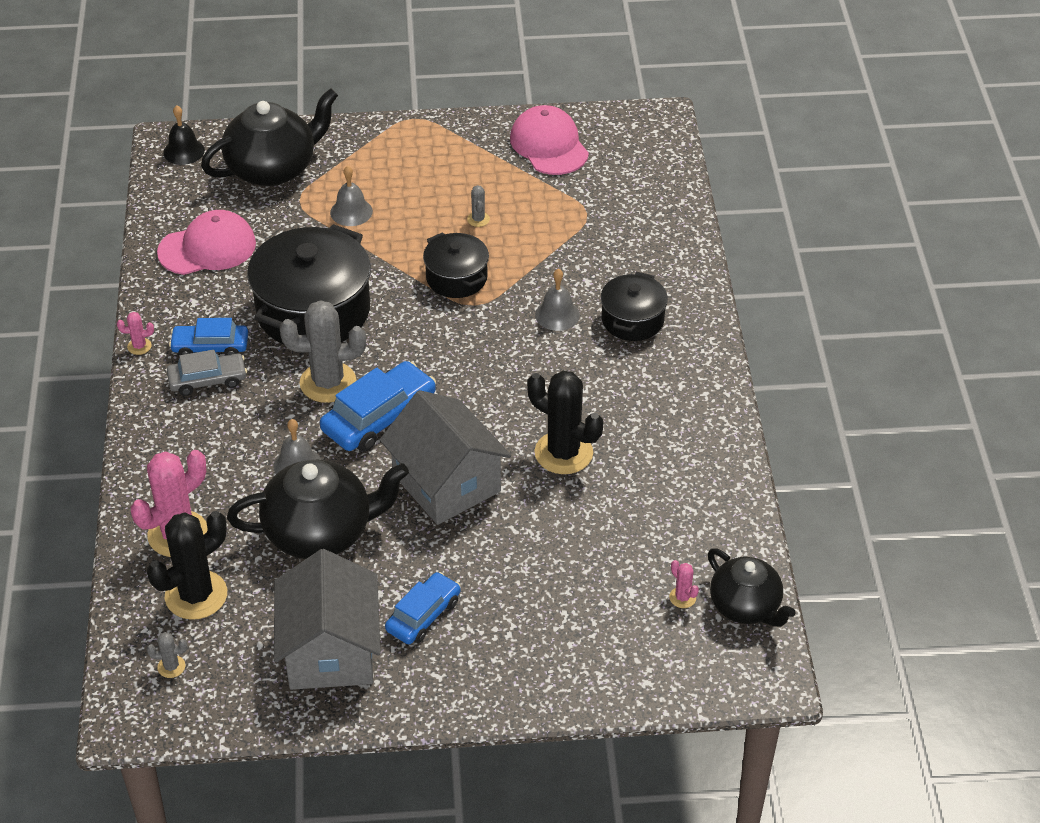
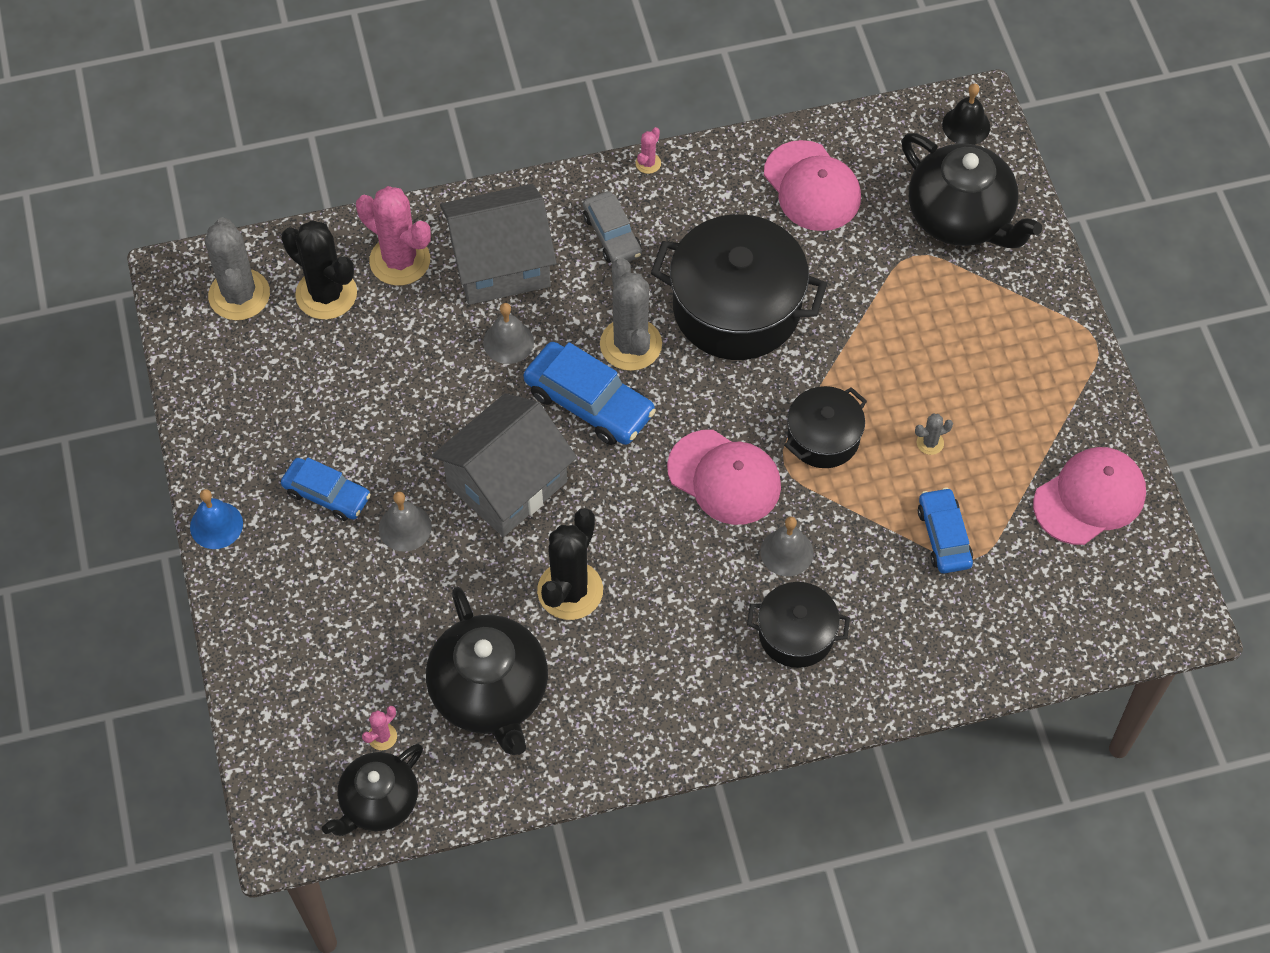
camera: 80 degrees right, 15 degrees up
(139, 346) = (648, 163): pink cactus -> pink cactus turned 45 degrees clockwise
(171, 667) = (239, 295): grey cactus -> grey cactus, size x2.31
(210, 346) = (661, 226): blue car -> blue car (944, 536)
(320, 532) = (421, 382): black teapot -> black teapot (490, 693)
(330, 650) = (273, 422): grey house -> grey house (500, 264)
(351, 212) = (908, 310): grey bell -> grey bell (405, 527)
(435, 706) = (216, 525): none -> blue bell
(478, 342) = (724, 477): none -> pink cap

